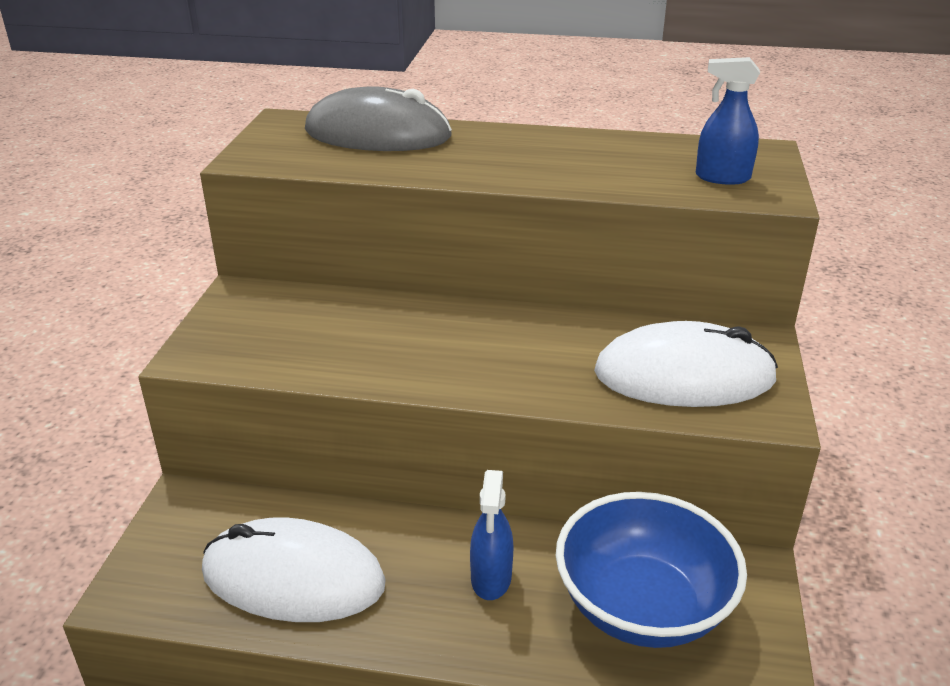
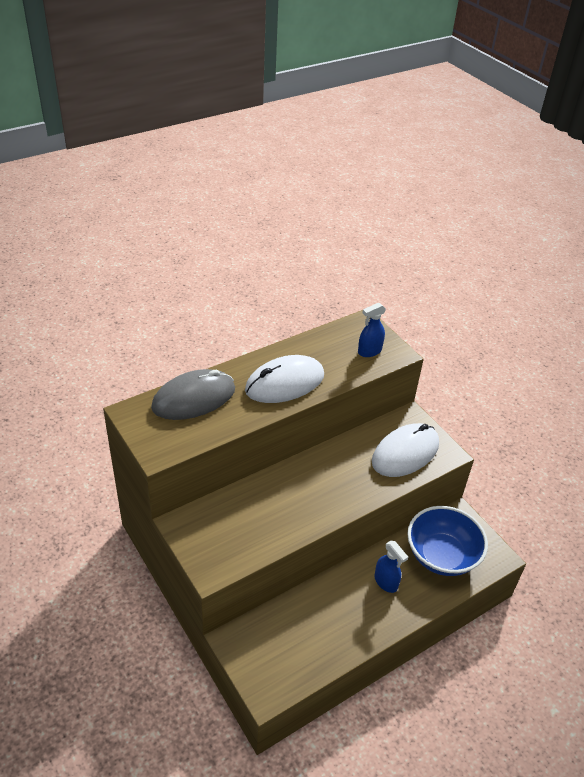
camera: 45 degrees left, 10 degrees up
(293, 577) = (319, 636): white mouse -> white mouse (284, 383)

